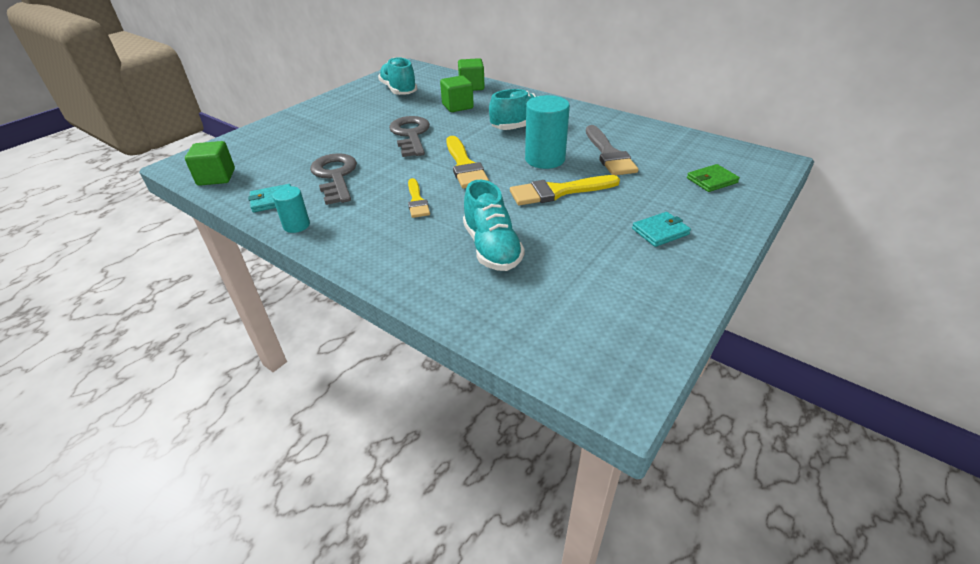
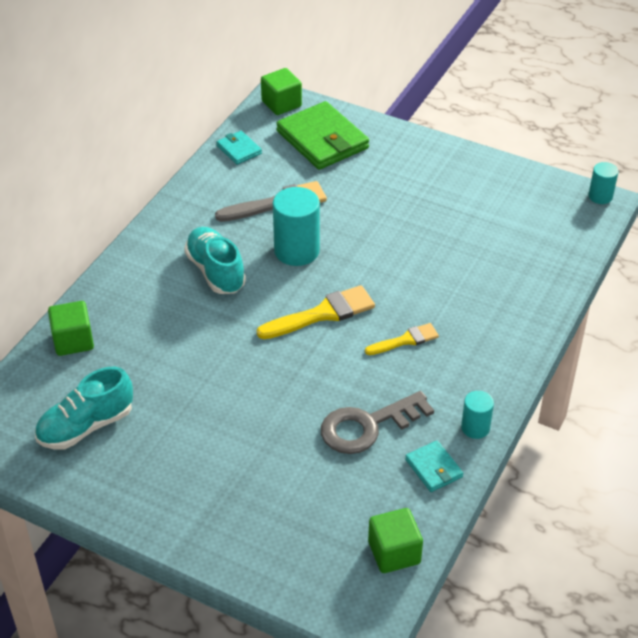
camera: 100 degrees left, 5 degrees up
(410, 135) = (246, 378): grey key -> none
(457, 106) = (149, 345): green cube -> green cube (281, 104)
(492, 248) = (470, 275): turquoise shoe -> none
(558, 191) = (364, 238): yellow brush -> none
(633, 394) = (600, 196): none -> turquoise cylinder
(660, 231) = (417, 176): turquoise wallet -> turquoise wallet (239, 150)
(712, 180) = (322, 140): green wallet -> green wallet, size x2.04

